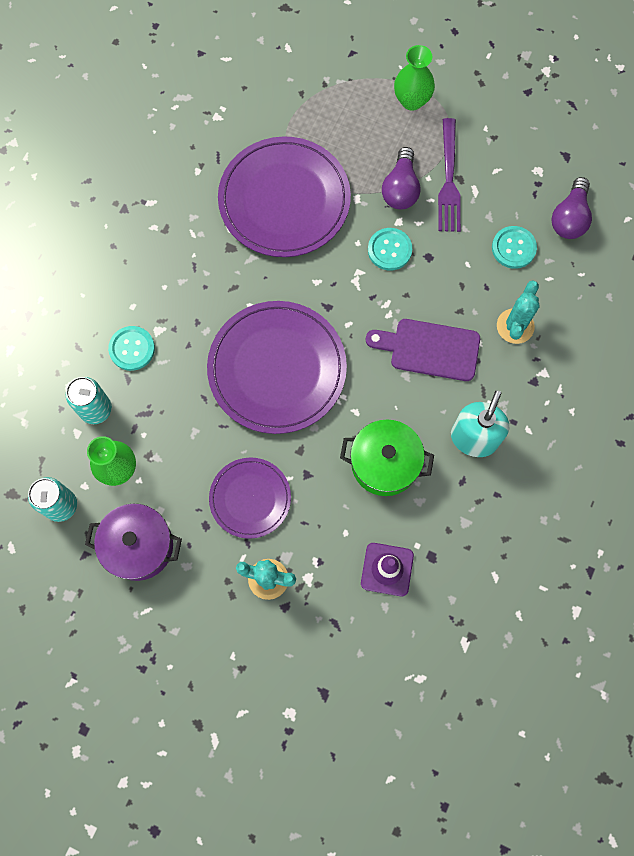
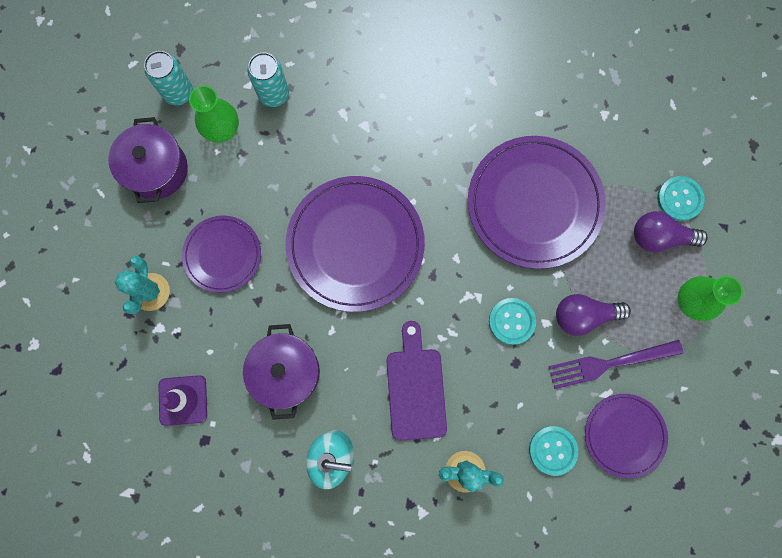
camera: 75 degrees right, 5 degrees up
(132, 349) = (340, 107): turquoise button -> turquoise button (679, 199)
(384, 463) = (286, 372): green pot -> purple pot
(514, 186) = (624, 435): none -> purple plate
(569, 218) = (606, 504): purple light bulb -> purple light bulb (659, 237)

